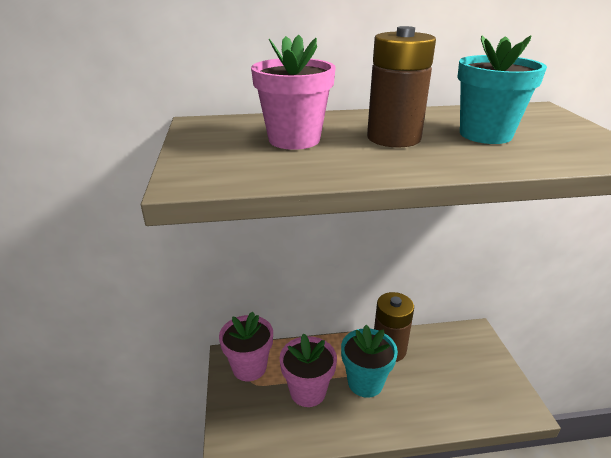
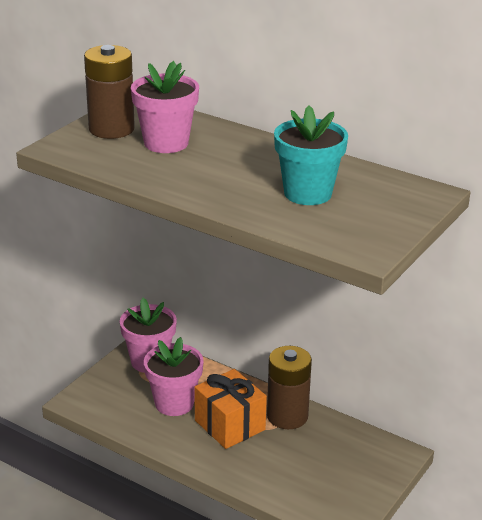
camera: 40 degrees right, 0 degrees up
(365, 382) = (230, 425): turquoise flower pot -> orange gift
(393, 138) = (234, 168): brown battery -> brown battery (111, 129)

